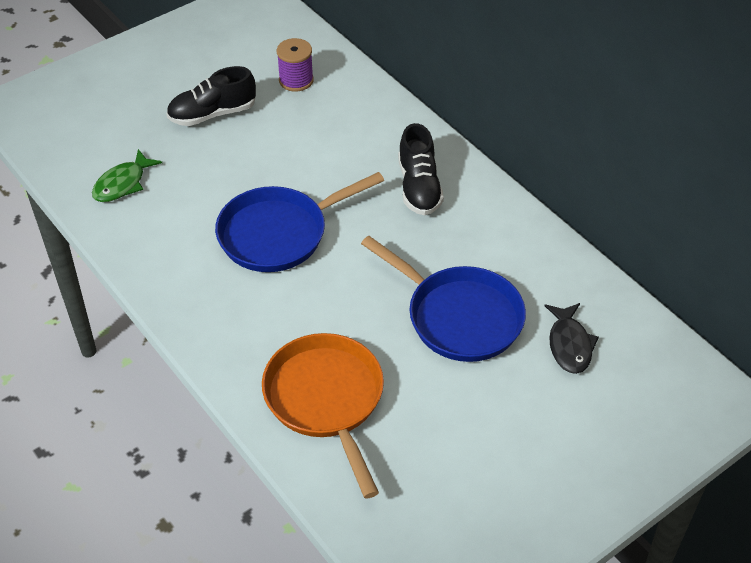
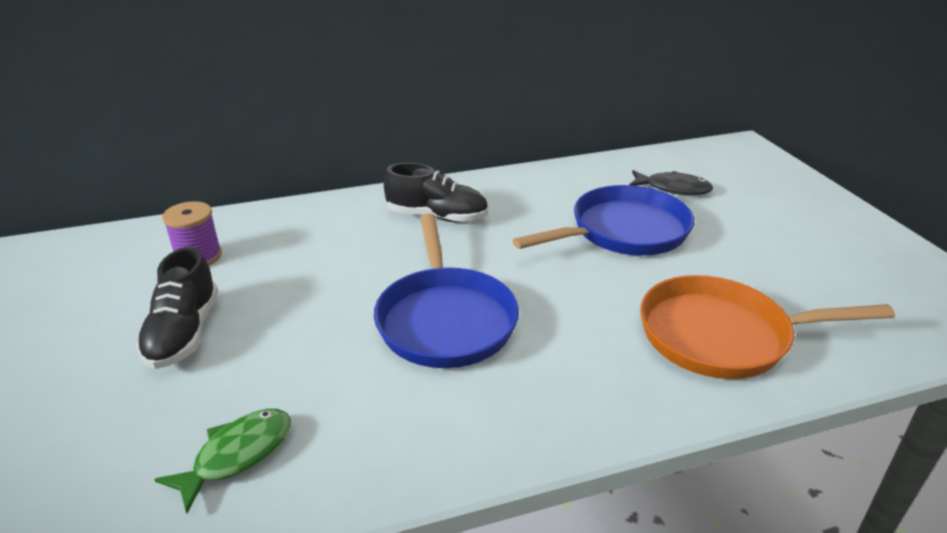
camera: 70 degrees left, 15 degrees down
(122, 184) = (237, 455): green fish -> green fish turned 105 degrees counterclockwise

